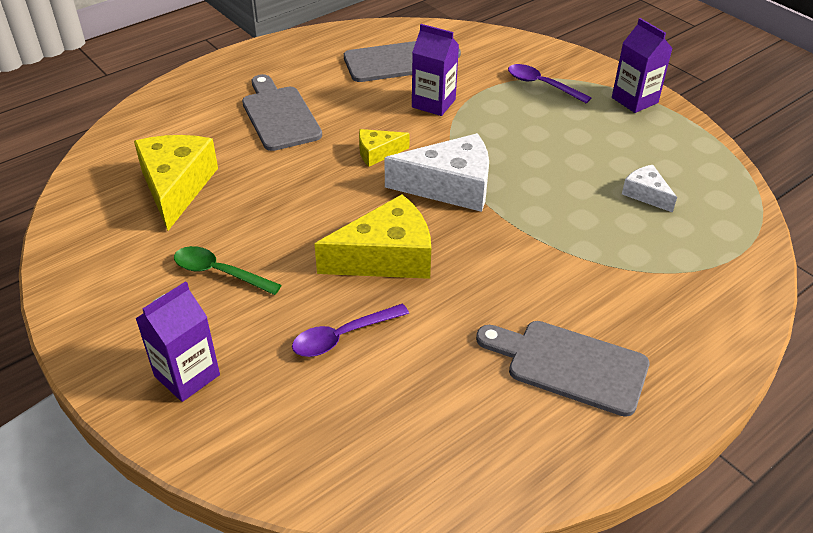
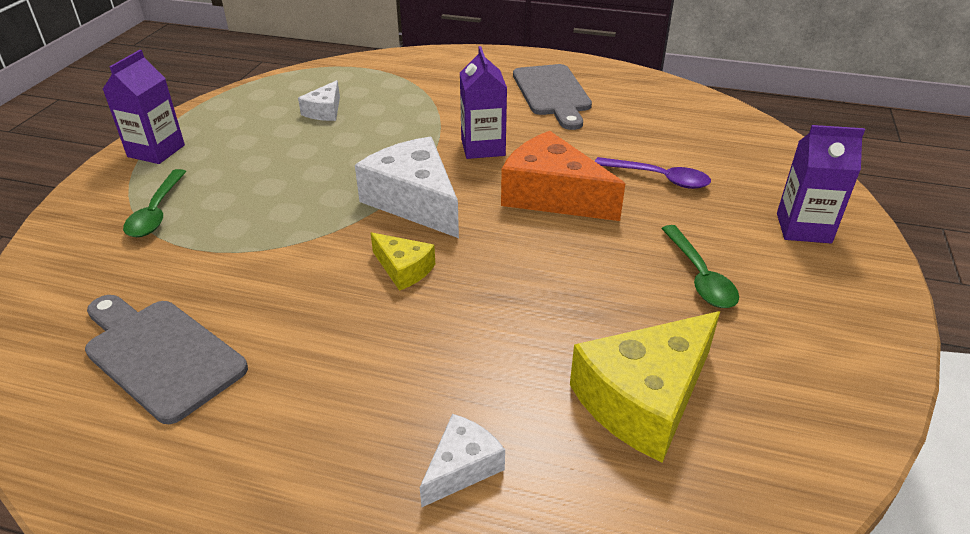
camera: 125 degrees left, 5 degrees down
(220, 116) = (462, 467): none -> white cheese
(279, 115) = (402, 398): grey cutting board -> none
(386, 257) = (552, 195): yellow cheese -> orange cheese
(433, 103) = (259, 273): purple carton -> purple carton (483, 147)
(541, 85) = (157, 212): purple spoon -> green spoon

